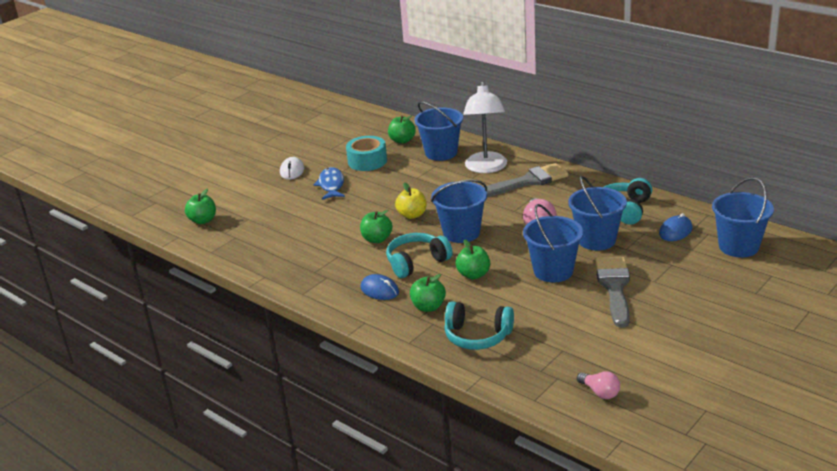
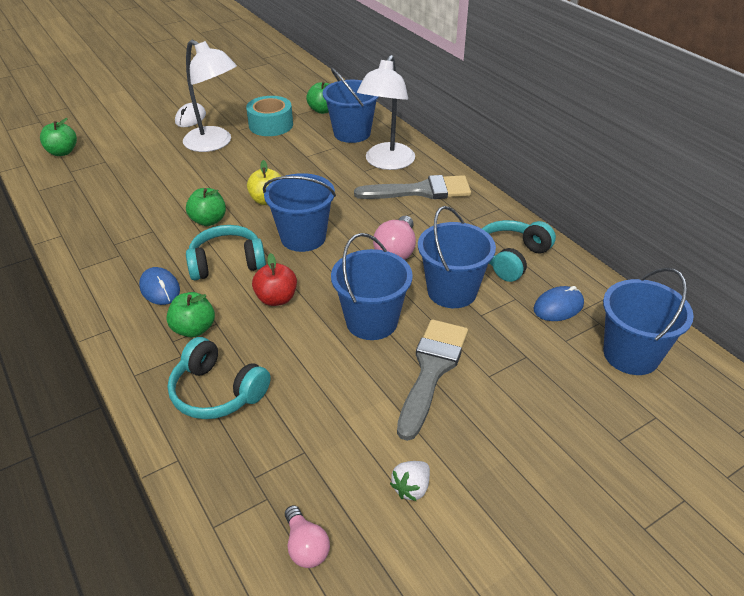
camera: 15 degrees right, 10 degrees up
(331, 185) = (214, 143): blue fish -> white lamp
(473, 275) = (276, 299): green apple -> red apple
(644, 349) = (411, 488): none -> white strawberry

